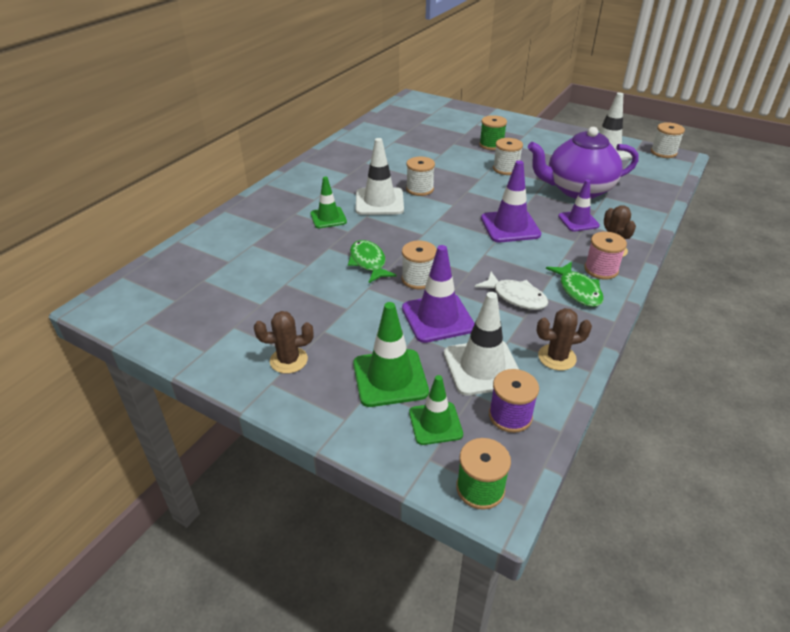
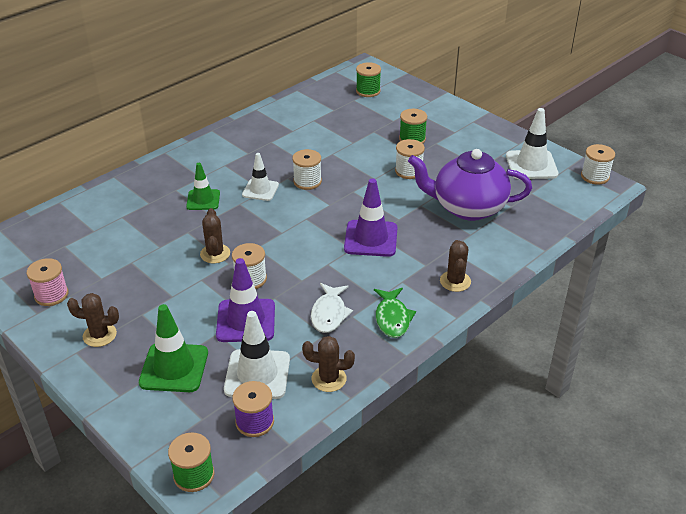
camera: 15 degrees right, 0 degrees up
(368, 262) = (215, 254): green fish -> brown cactus
(379, 202) = (260, 190): white traffic cone -> white traffic cone, size x0.65
(428, 115) = (368, 91): none -> green spool
(435, 423) = (189, 415): green traffic cone -> none
(516, 297) = (329, 313): white fish -> white fish turned 45 degrees clockwise
(578, 221) = (443, 244): purple traffic cone -> none
(601, 269) = (429, 301): pink spool -> pink spool (51, 295)

